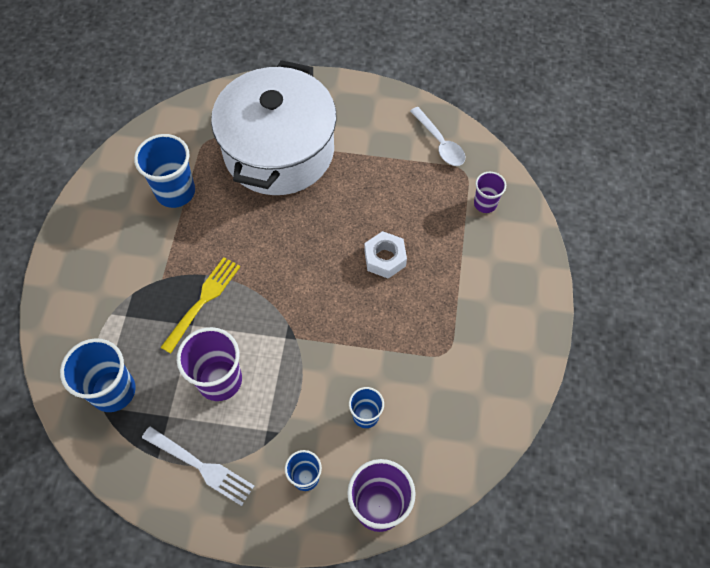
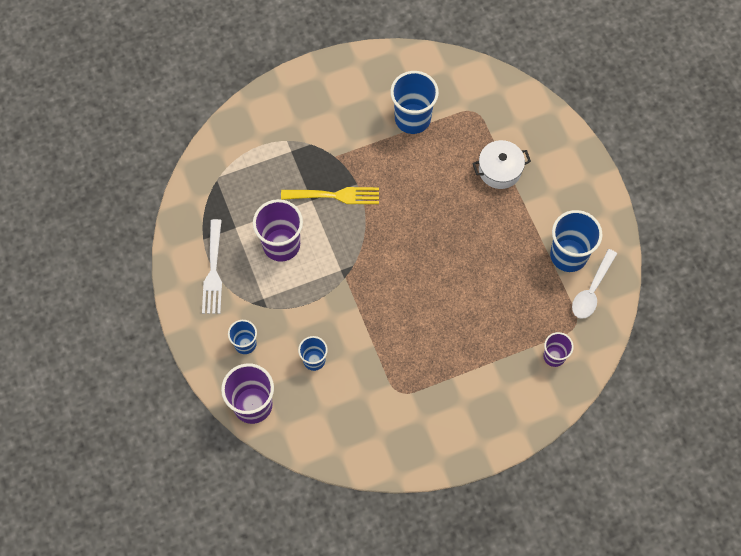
camera: 60 degrees right, 5 degrees up
(113, 391) = (232, 180): blue cup -> blue cup (568, 255)
(279, 151) = (499, 170): white pot -> white pot, size x0.41
(385, 258) = (452, 305): white nut -> none

